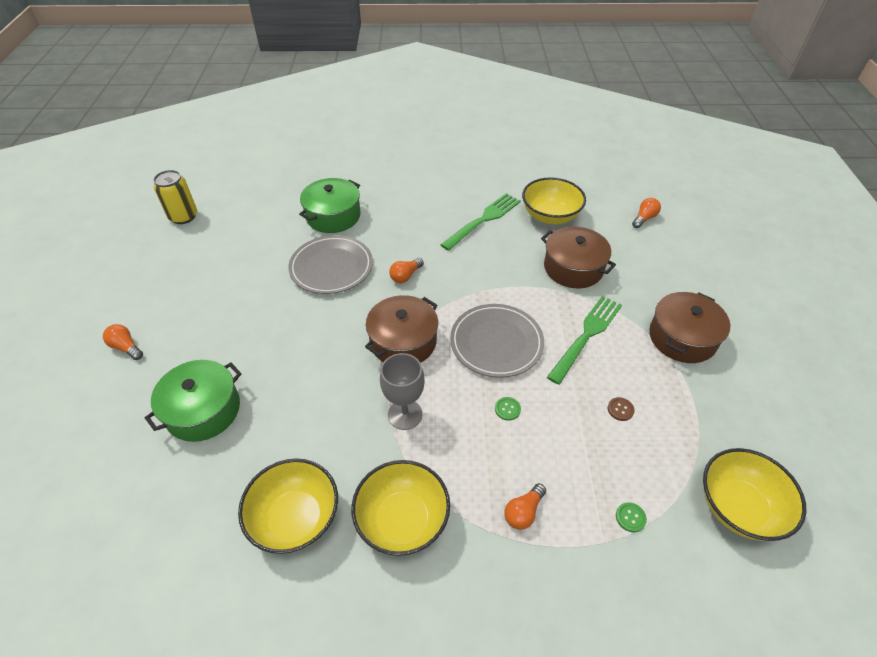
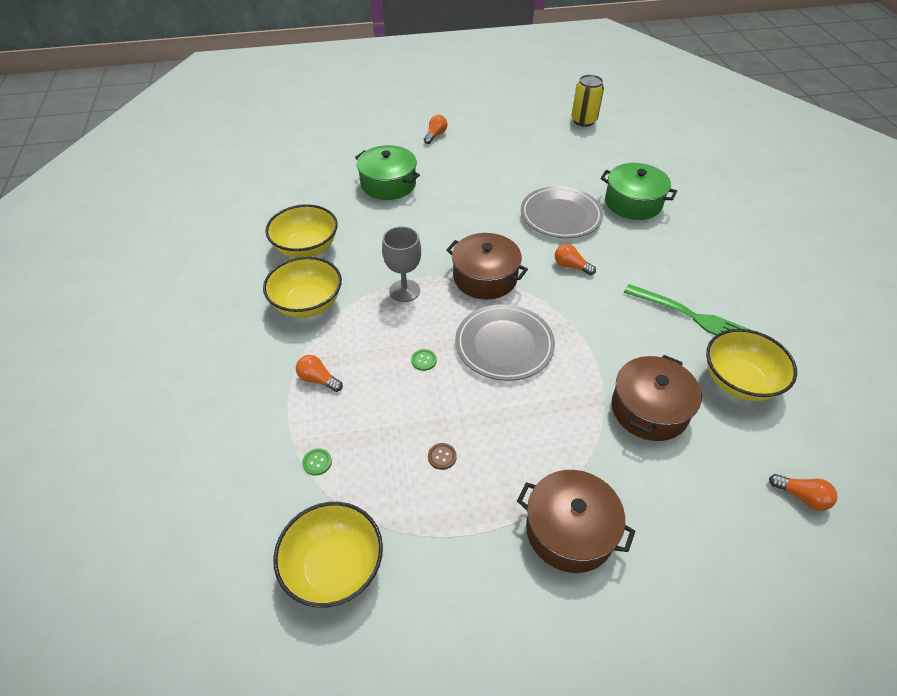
camera: 80 degrees right, 0 degrees up
(586, 336) = (539, 424): green fork -> none

